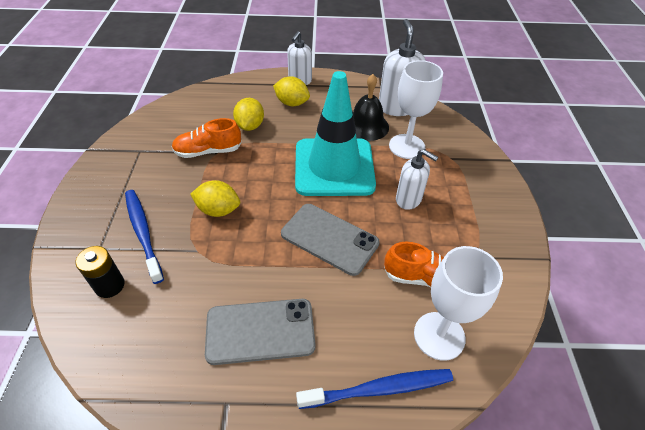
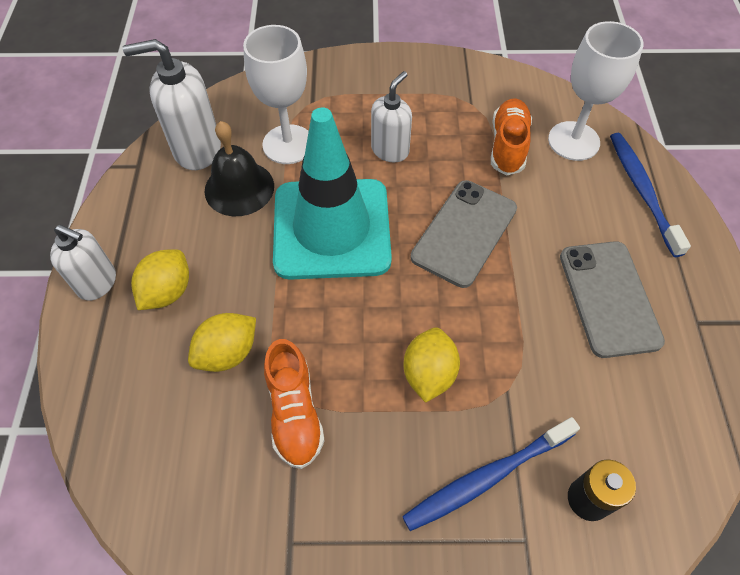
camera: 90 degrees left, 10 degrees up
(250, 126) = (228, 353): yellow lemon -> yellow lemon turned 45 degrees counterclockwise

